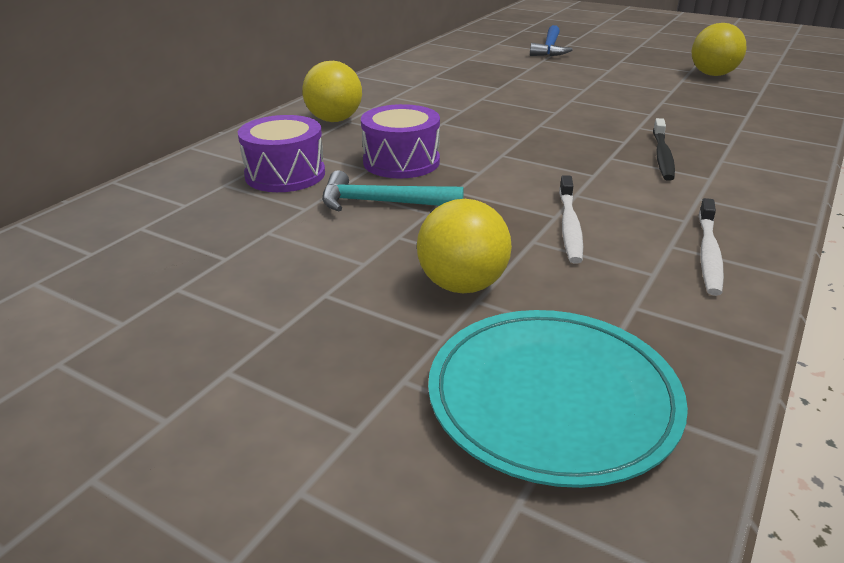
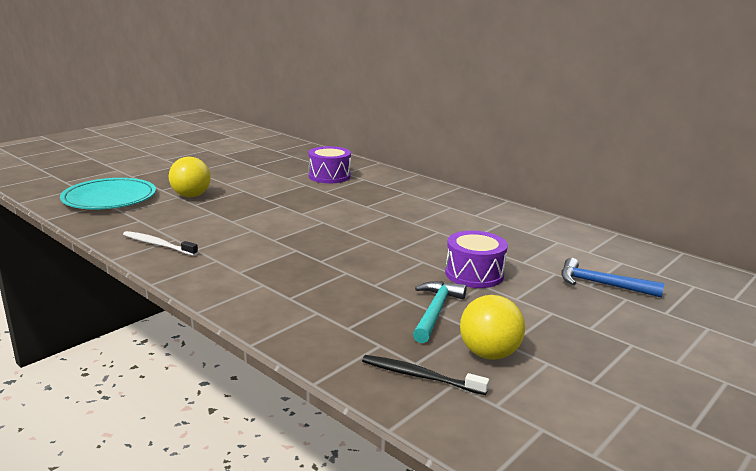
camera: 100 degrees right, 10 degrees down
(334, 120) = (407, 189): yellow ball -> none
(382, 203) = (280, 190): turquoise hammer -> turquoise hammer (435, 312)
(401, 162) = (329, 198): purple drum -> purple drum (474, 274)
(569, 226) = (218, 222): white toothbrush -> none
(662, 156) = (285, 266): black toothbrush -> black toothbrush (420, 376)

